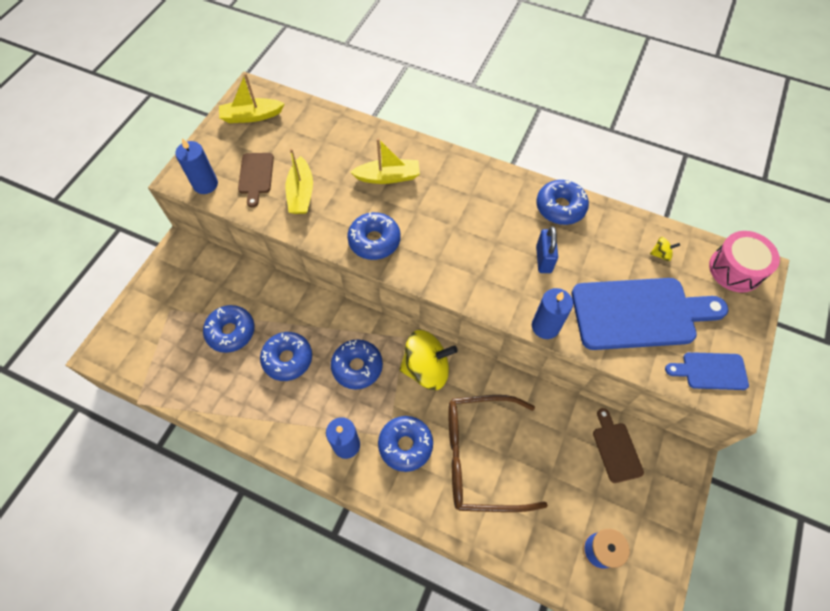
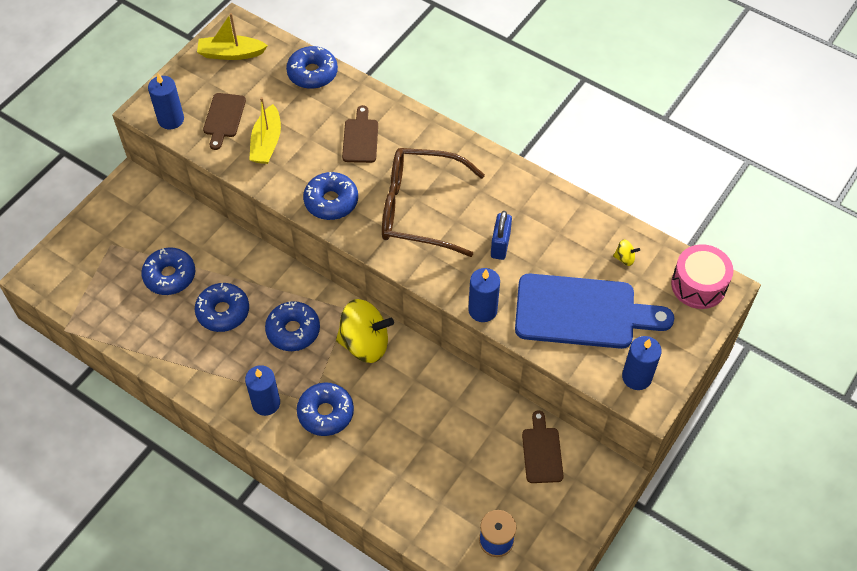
camera: 10 degrees right, 5 degrees down
(388, 177) = (360, 138): yellow boat -> brown cutting board
(480, 457) = (399, 436): brown glasses -> brown glasses (419, 209)
(560, 207) = (533, 195): blue donut -> blue donut (312, 73)
(711, 371) = (636, 377): blue cutting board -> blue candle

